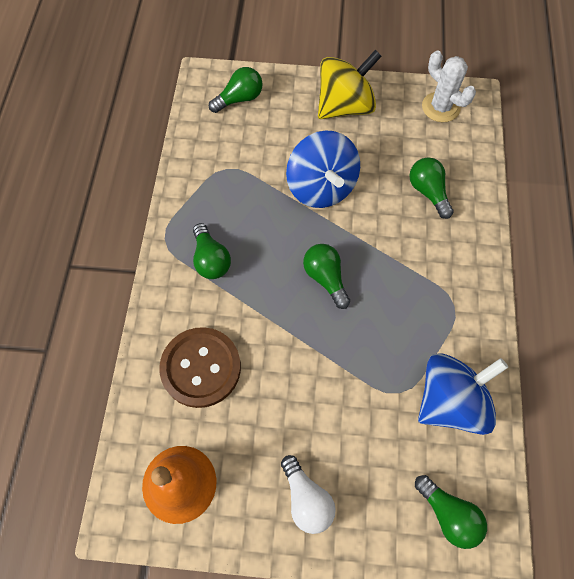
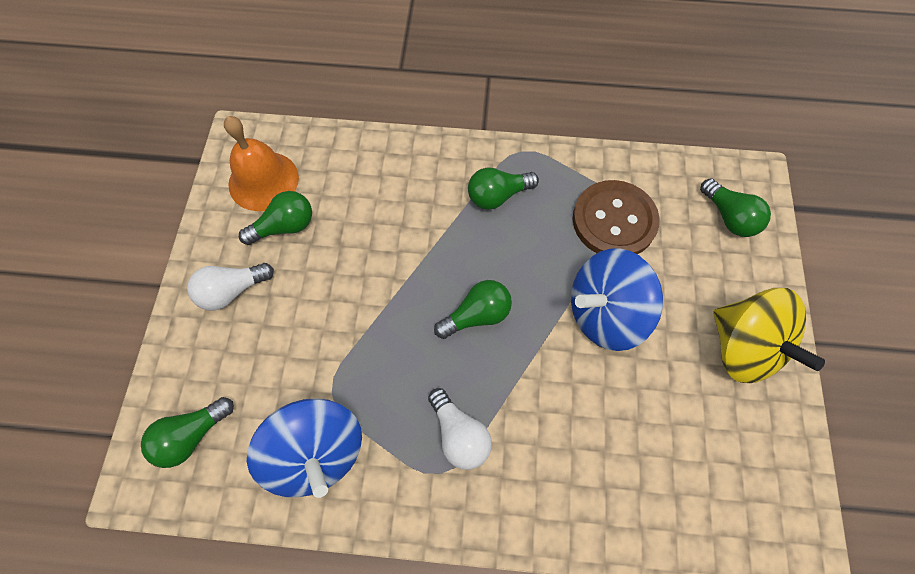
camera: 90 degrees right, 0 degrees up
(201, 368) = (374, 192): brown button -> brown button (614, 221)
(424, 292) = (459, 435): none -> white light bulb
(428, 192) = (612, 455): green light bulb -> green light bulb (285, 226)
(440, 107) = (770, 491): white cactus -> none

